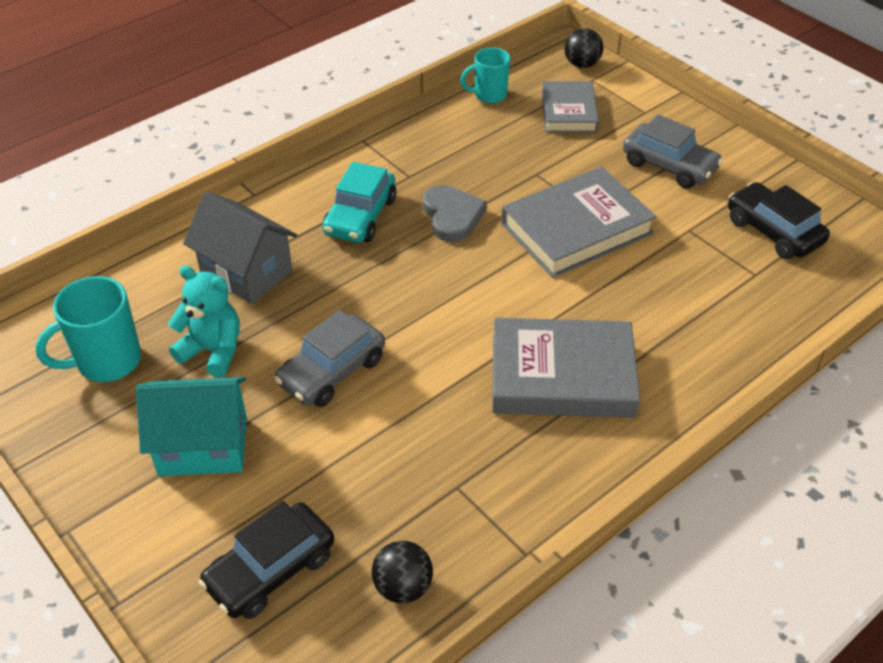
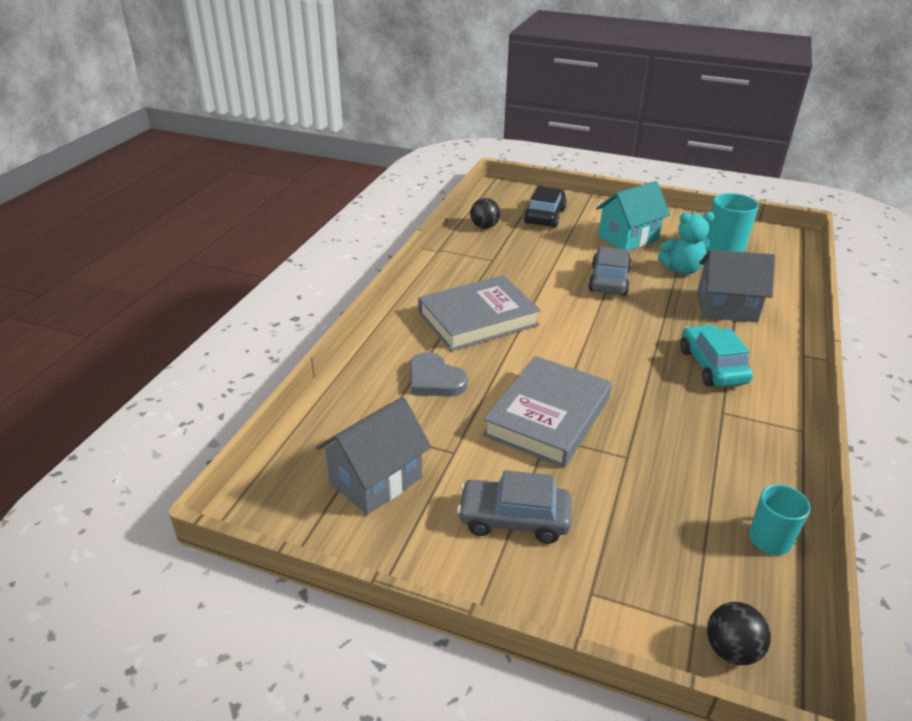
camera: 150 degrees right, 10 degrees down
(452, 216) = (650, 391): grey heart -> grey heart (434, 380)
(568, 112) = (670, 552): grey book -> none
(773, 231) = (376, 480): black car -> grey house

